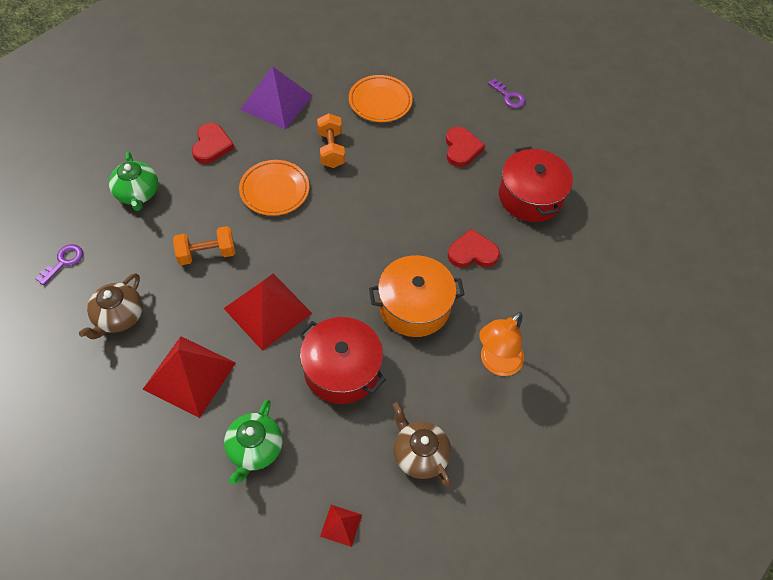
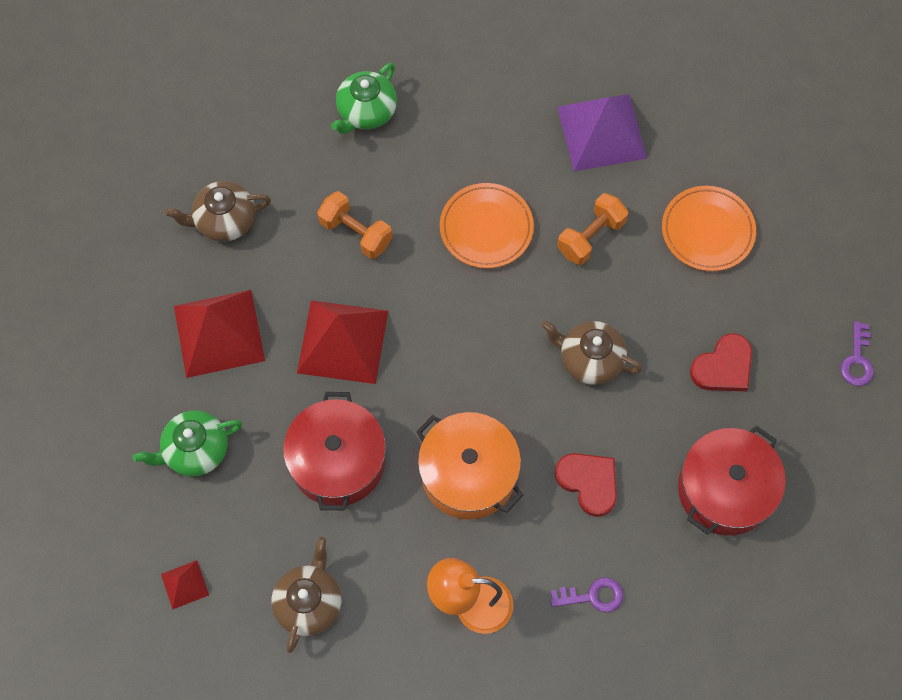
camera: 55 degrees right, 10 degrees up
(64, 262) = (238, 122): purple key -> purple key (593, 596)
(211, 145) = (485, 123): red heart -> none
(401, 200) = (590, 359): none -> brown teapot

